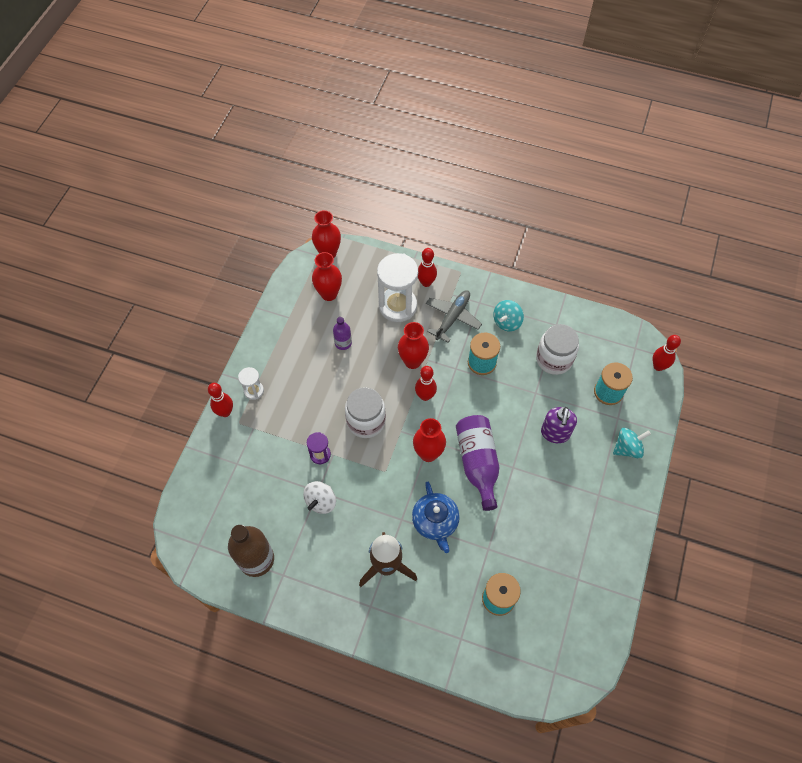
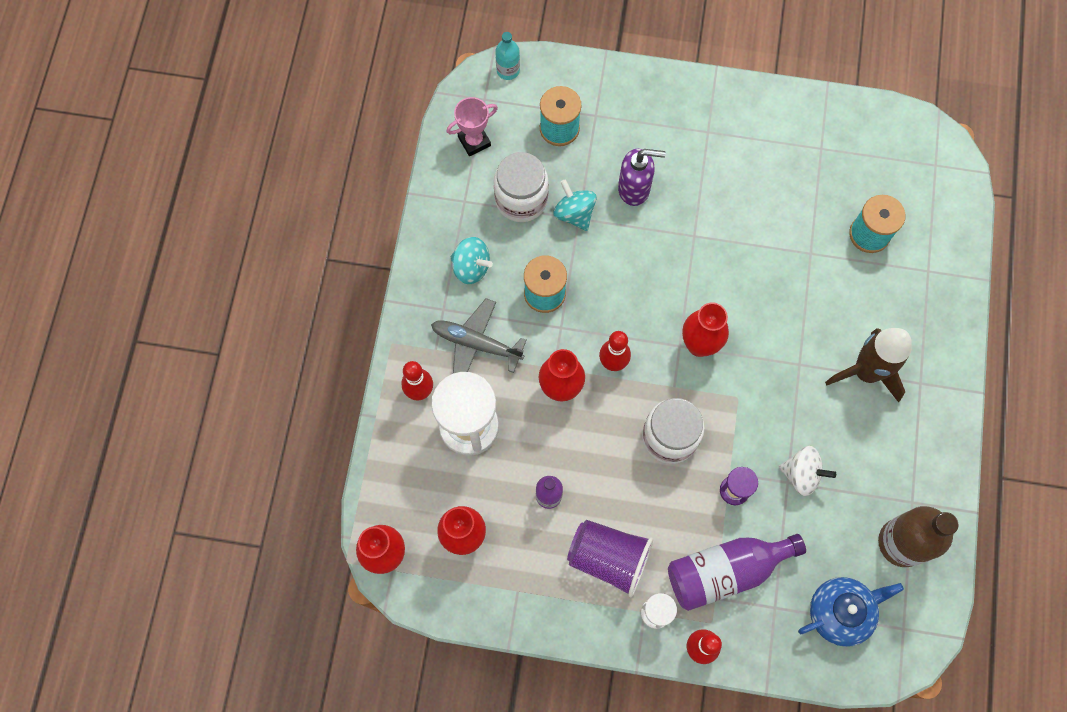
camera: 100 degrees left, 10 degrees up
(295, 370) = (608, 558): none -> purple cup
(435, 521) = (791, 321): blue teapot -> blue teapot (841, 612)
(477, 463) = (698, 280): purple bottle -> purple bottle (725, 571)
(601, 337) = (474, 141): none -> pink trophy
(627, 448) = (636, 102): turquoise spinning top -> turquoise spinning top (574, 213)
(658, 366) = (508, 70): red bowling pin -> turquoise bottle

